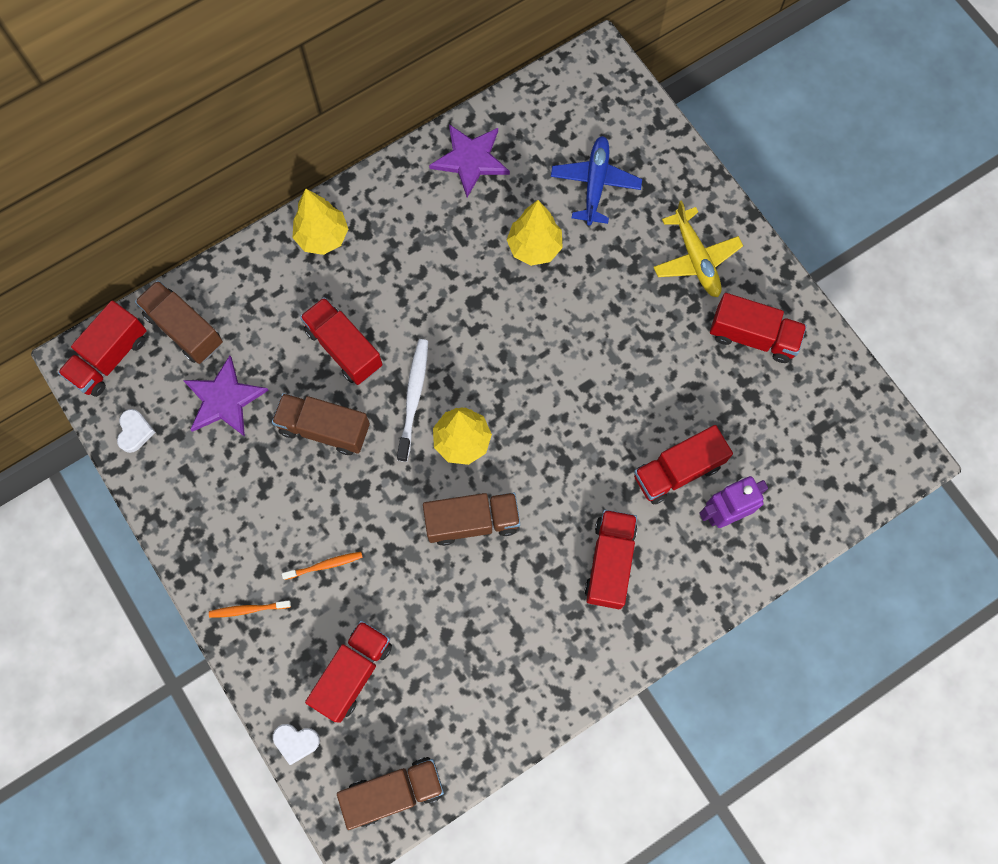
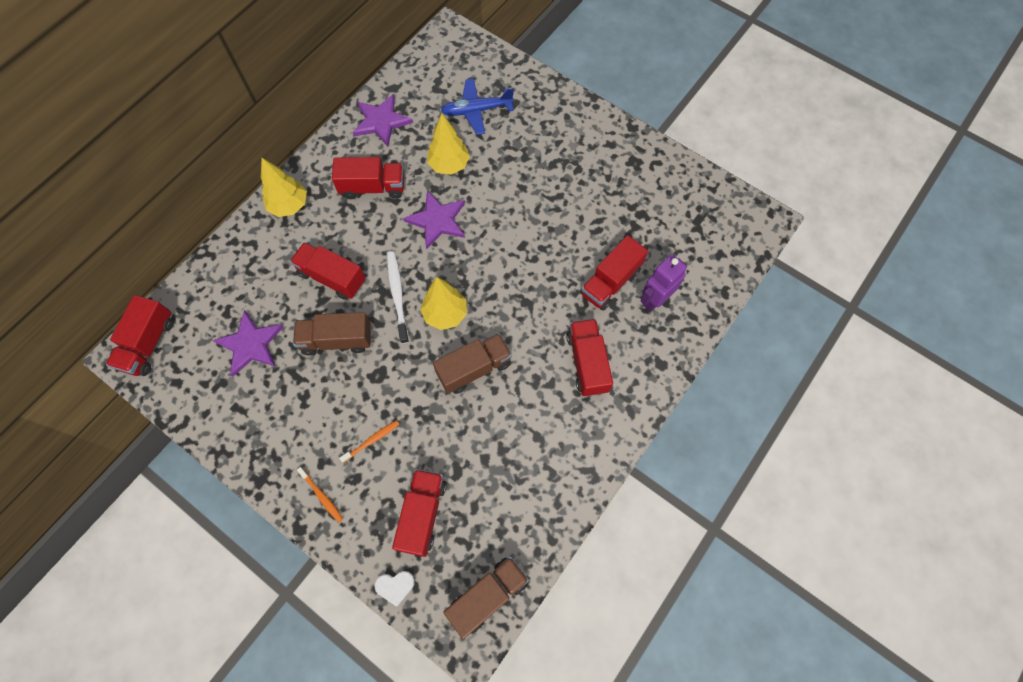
camera: 20 degrees left, 5 degrees down
(135, 432) = (186, 392): white heart -> none
(184, 329) = (202, 304): brown truck -> none
(248, 609) = (321, 496): orange toothbrush -> orange toothbrush turned 105 degrees counterclockwise
(494, 317) = (437, 220): none -> purple star
(595, 184) = (476, 110): blue plane -> blue plane turned 90 degrees counterclockwise
(695, 259) = (566, 137): yellow plane -> none
(752, 336) = (626, 175): red truck -> red truck (373, 187)

